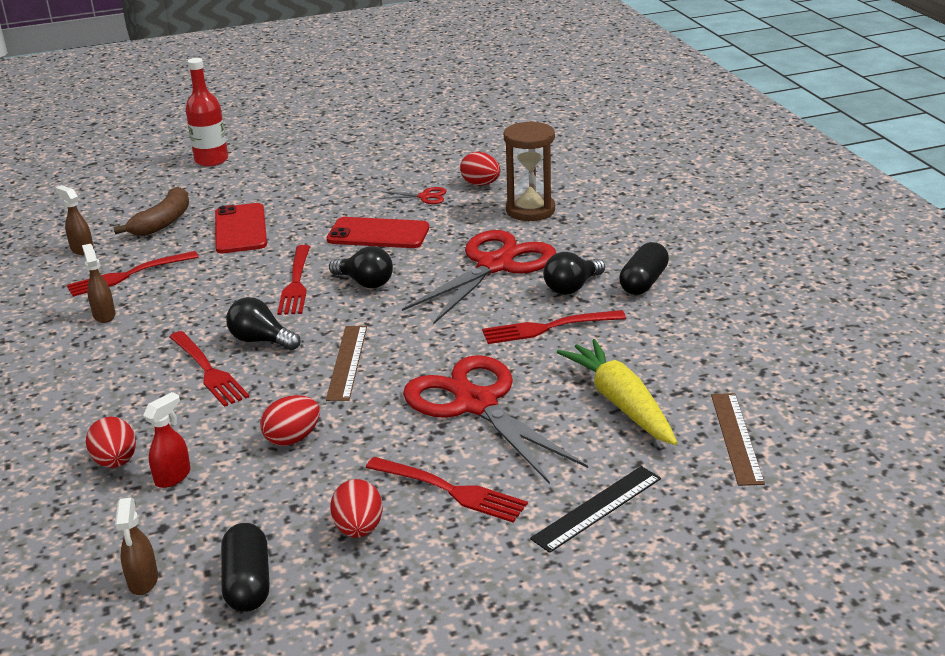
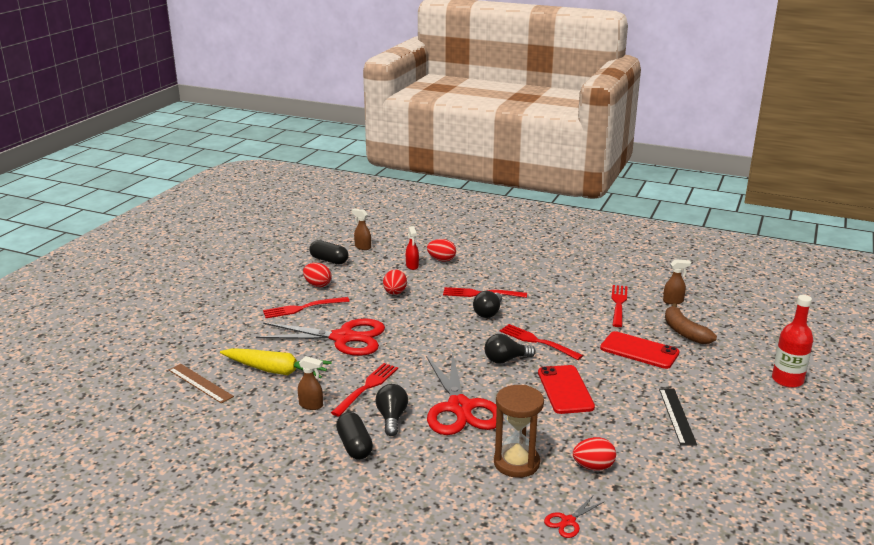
camera: 130 degrees right, 5 degrees down
(104, 315) = (578, 287): brown spray bottle -> brown spray bottle (311, 405)
(261, 341) = (488, 313): black light bulb -> black light bulb turned 135 degrees clockwise
(347, 362) = (432, 324): brown ruler -> none
(378, 234) = (565, 390): red phone -> red phone turned 60 degrees counterclockwise
(424, 196) = (602, 432): red scissors -> red scissors (568, 521)
(597, 508) = (235, 329): black ruler -> black ruler (677, 416)

